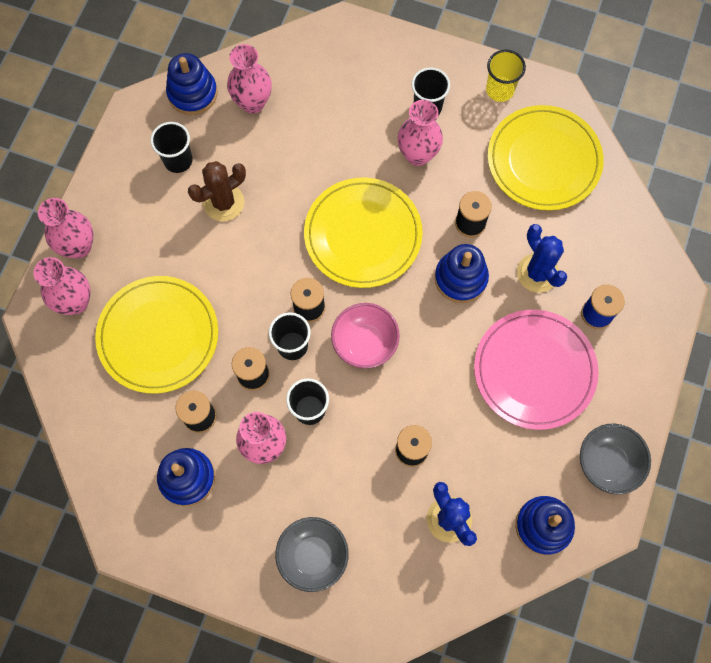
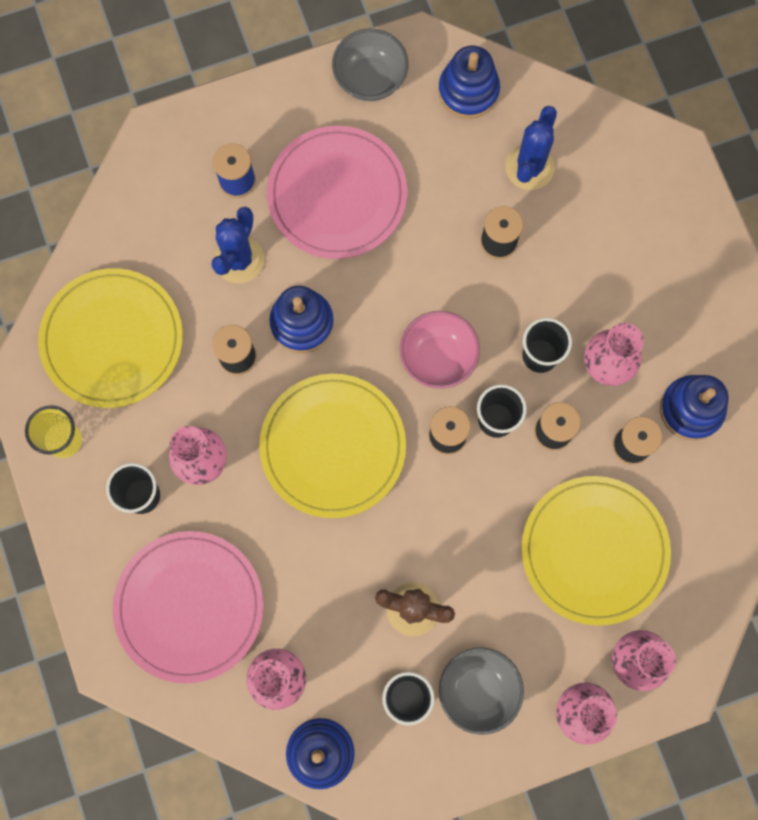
camera: 130 degrees left, 5 degrees up
(313, 556) = (657, 250): grey bowl -> grey bowl (478, 690)
(338, 86) = (189, 606): none -> pink plate

